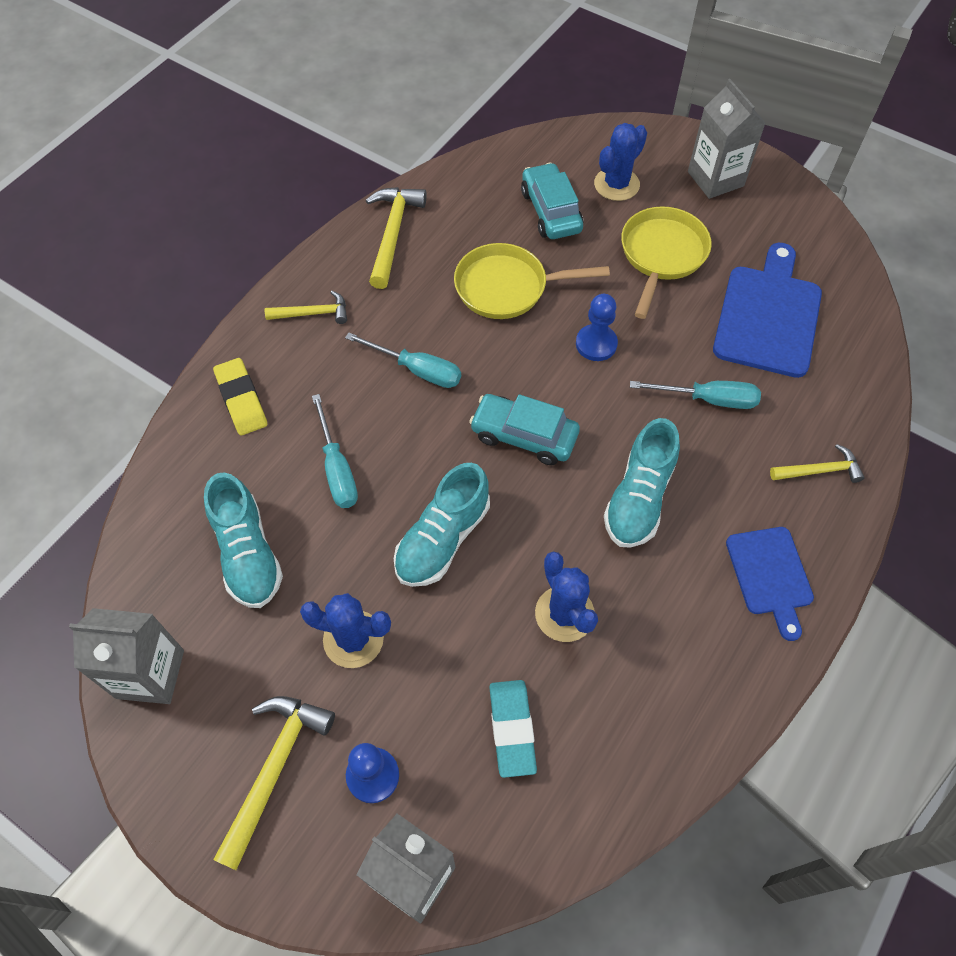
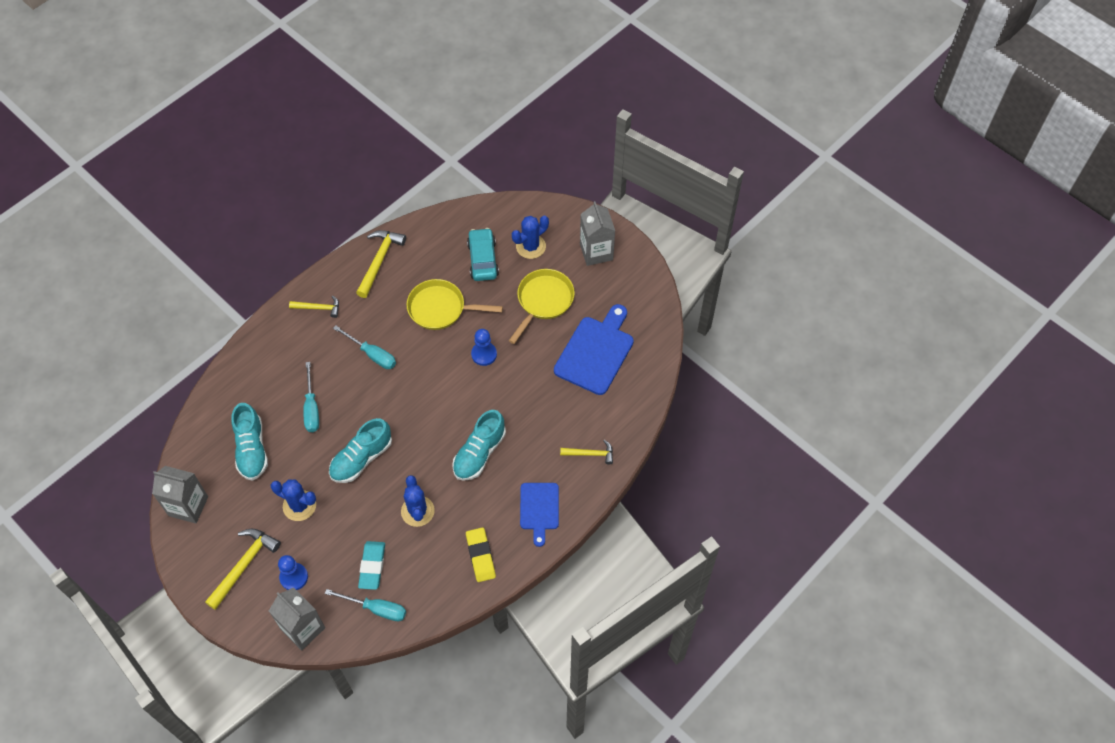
camera: 10 degrees right, 0 degrees up
(241, 400) = (265, 357): yellow eraser -> yellow eraser (480, 556)
(524, 436) = (424, 405): turquoise car -> none
(708, 399) = (540, 400): turquoise screwdriver -> turquoise screwdriver (376, 609)

